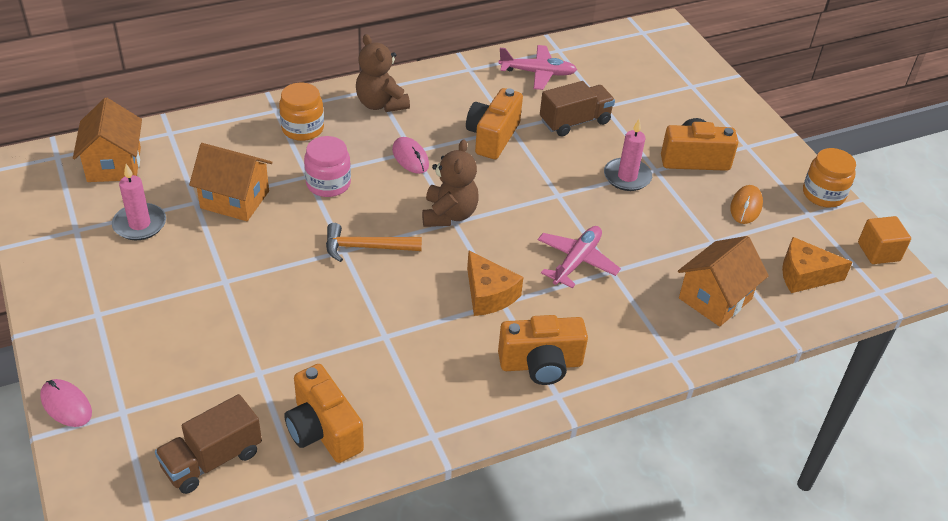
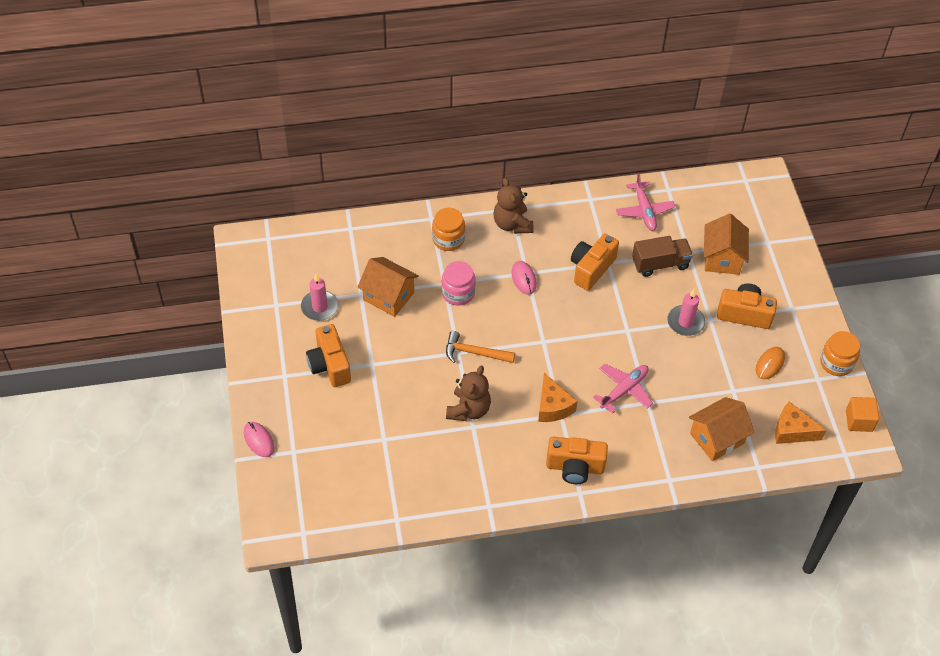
camera: 15 degrees right, 10 degrees up
(114, 164) = (307, 252): orange house -> orange house (722, 258)
(212, 460) = (345, 496): brown truck -> none
(323, 430) = (418, 489): orange camera -> orange camera (329, 365)
(449, 214) = (541, 334): brown teddy bear -> brown teddy bear (468, 409)
(538, 73) = (644, 211): pink plane -> pink plane turned 60 degrees clockwise

